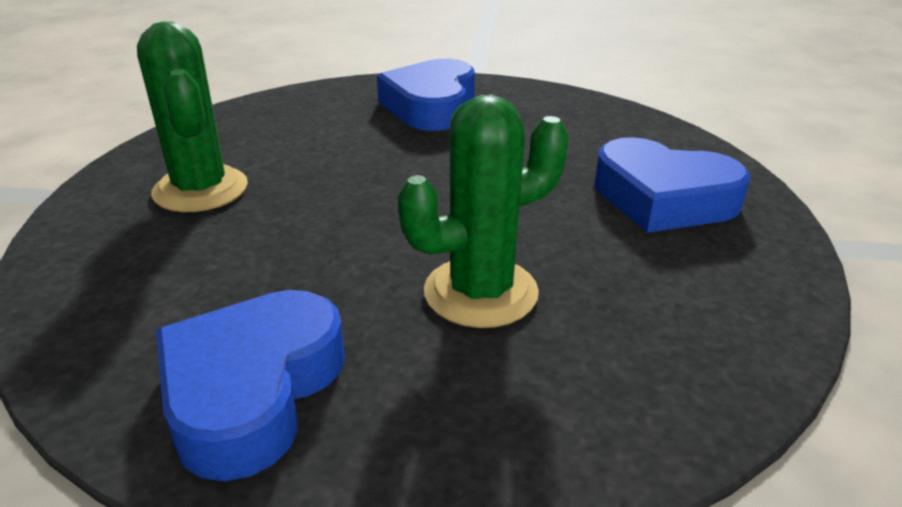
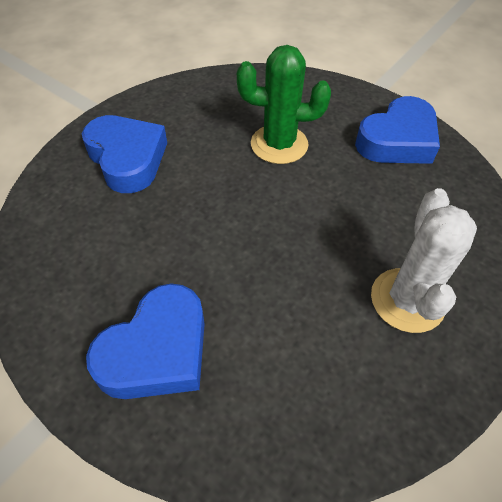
camera: 150 degrees left, 20 degrees up
(200, 189) = (407, 300): green cactus -> white cactus

